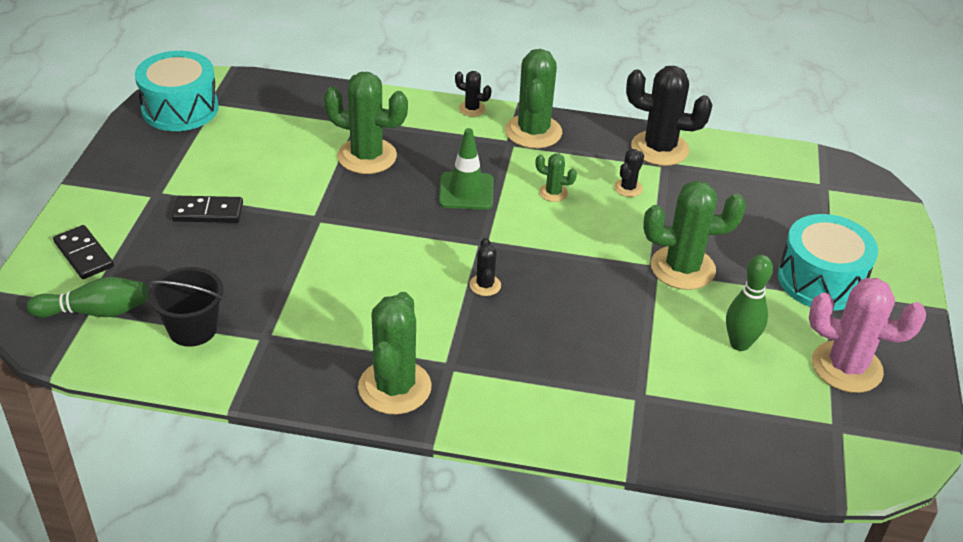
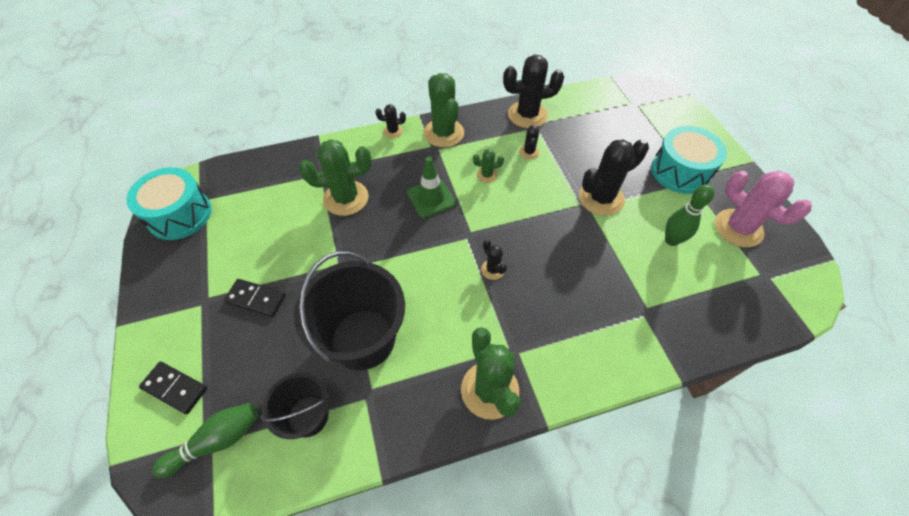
camera: 25 degrees left, 15 degrees up
(208, 212) = (256, 299): black domino -> black domino turned 45 degrees clockwise
(293, 289) = (363, 339): none -> black bucket
(682, 268) = (601, 198): green cactus -> black cactus
(846, 367) = (738, 228): pink cactus -> pink cactus turned 60 degrees clockwise

